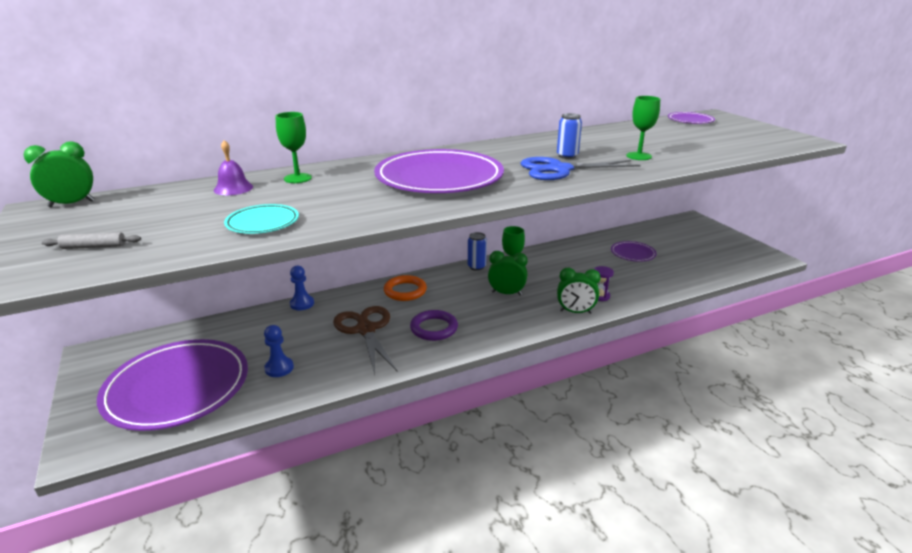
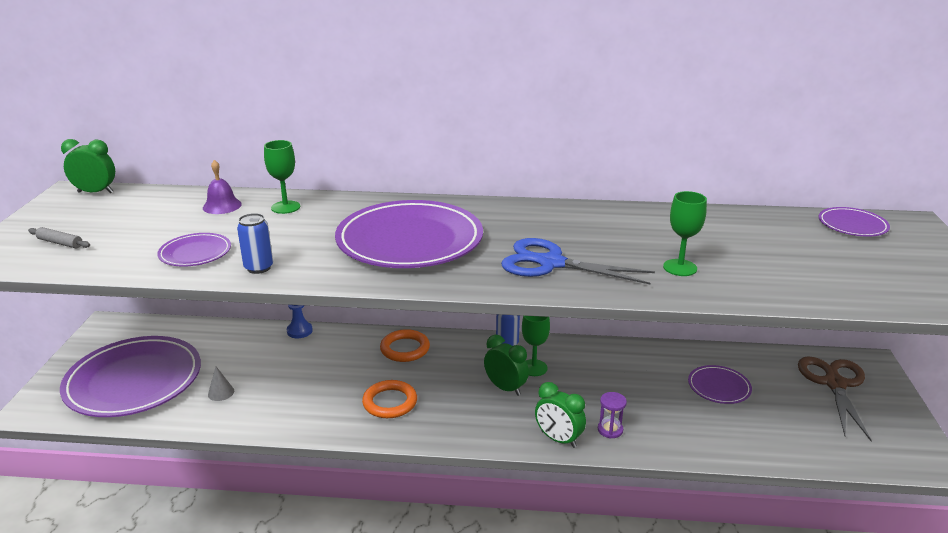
camera: 30 degrees right, 0 degrees up
(262, 222) = (195, 253): turquoise plate -> purple plate
(279, 368) = (221, 392): blue pawn -> grey cone
(366, 330) = (327, 380): brown scissors -> brown scissors (834, 384)
(434, 328) = (390, 402): purple ring -> orange ring
(567, 156) = (590, 245): blue can -> blue can (259, 268)

